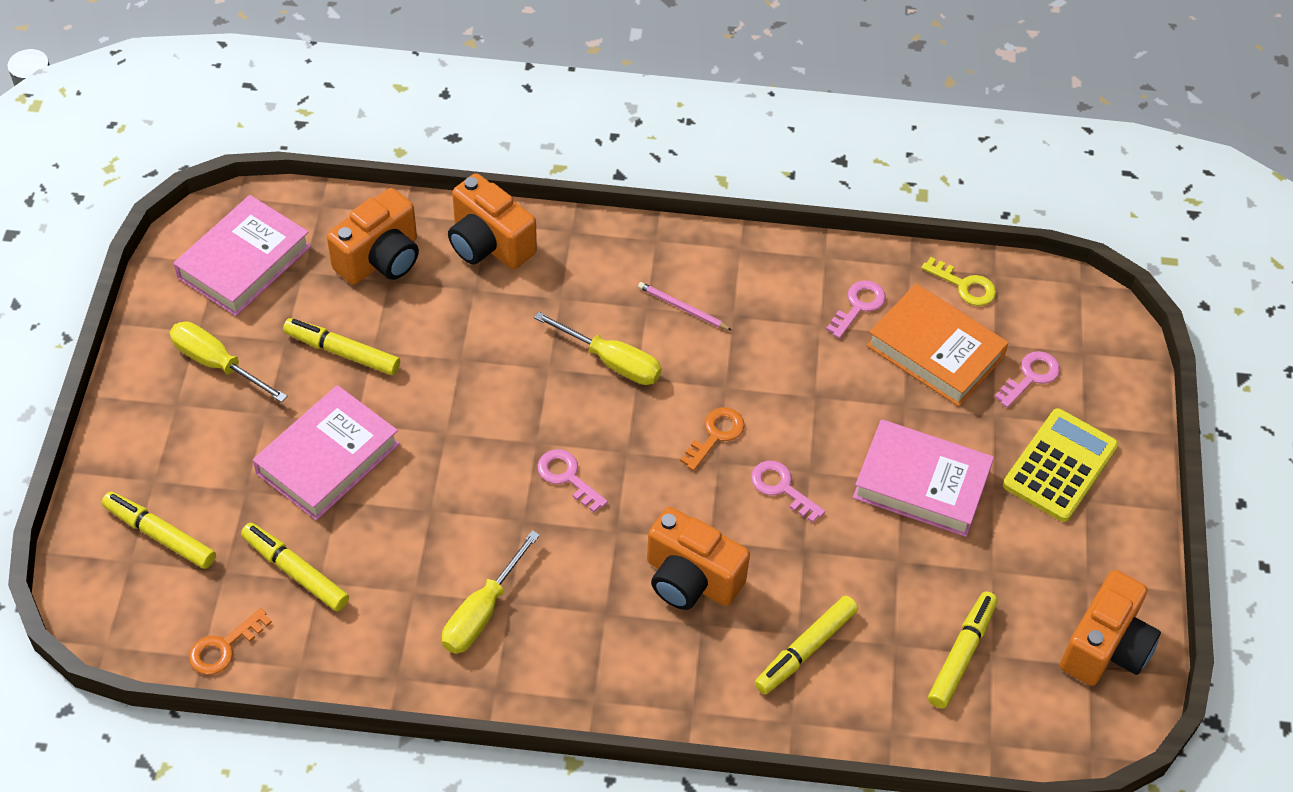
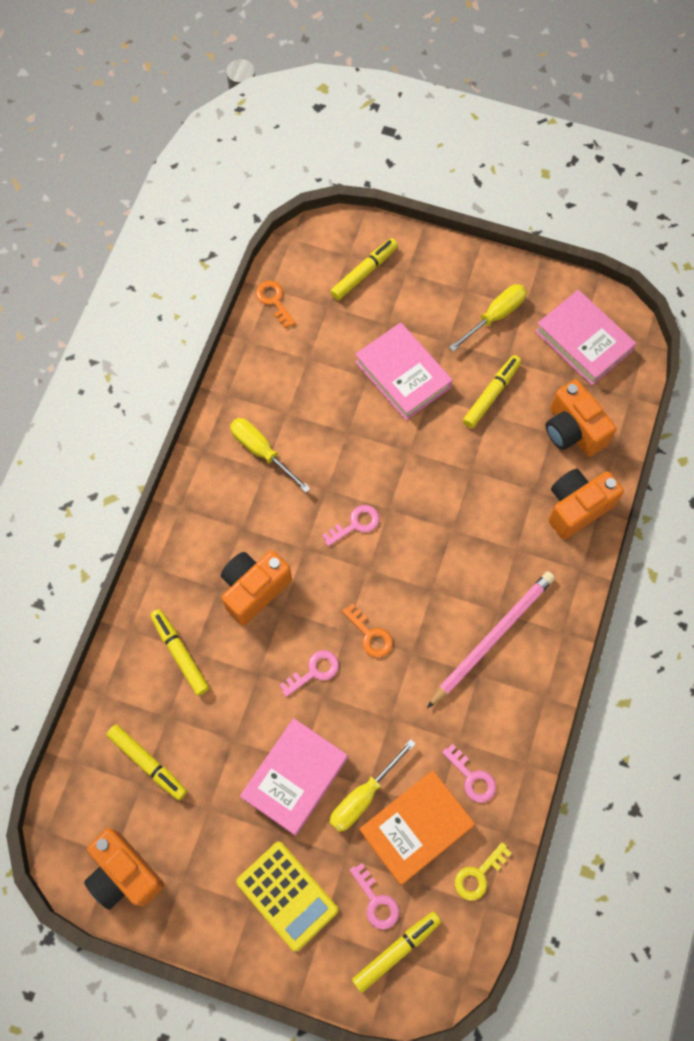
camera: 105 degrees right, 15 degrees up
(295, 572) = (319, 346): yellow marker -> yellow marker (396, 951)
(612, 362) = (450, 575): yellow screwdriver -> yellow screwdriver (363, 796)
(682, 308) = (492, 637): pink pencil -> pink pencil, size x2.20

